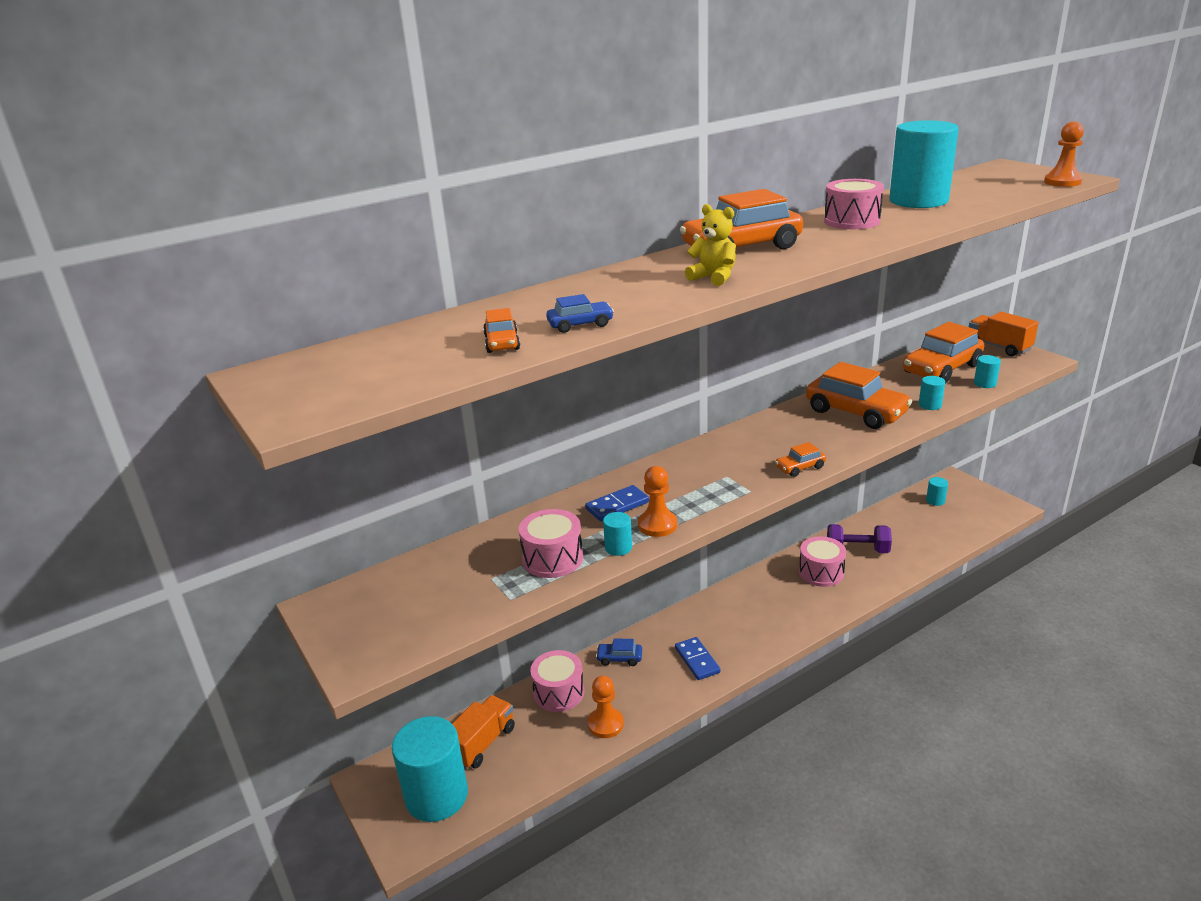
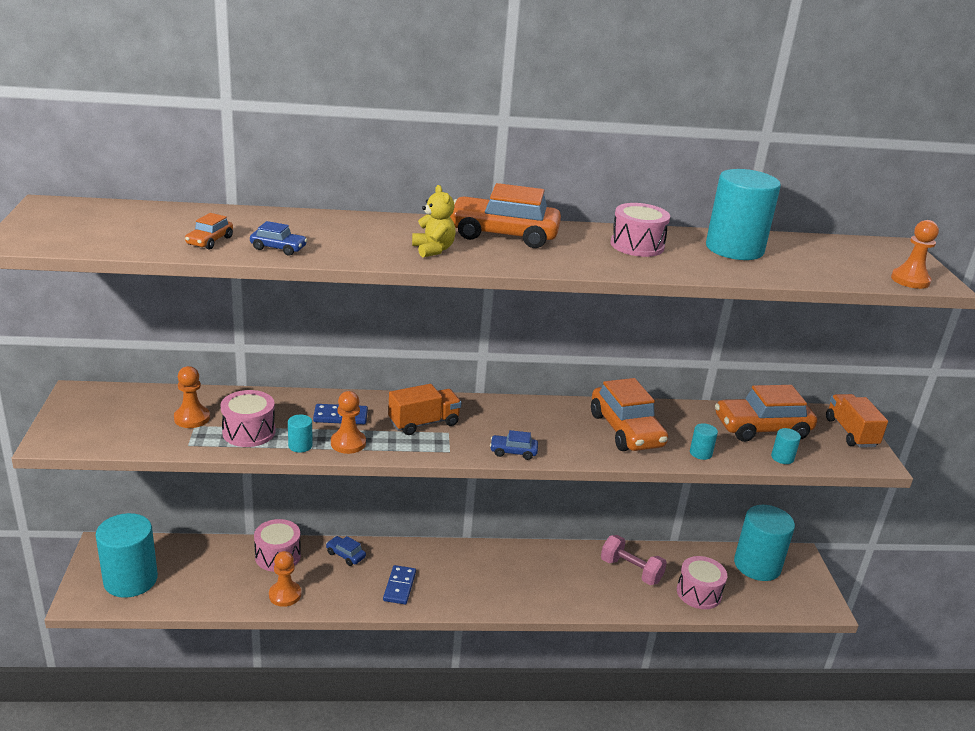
camera: 25 degrees right, 0 degrees up
(478, 573) = (192, 418): none -> orange pawn
(482, 743) = (192, 562): orange truck -> orange truck (424, 423)
(800, 467) = (513, 452): orange car -> blue car
(821, 572) = (577, 572): pink drum -> pink drum (699, 593)
(857, 550) = (631, 571): purple dumbbell -> pink dumbbell
(935, 501) = (757, 565): turquoise cylinder -> turquoise cylinder, size x2.41

